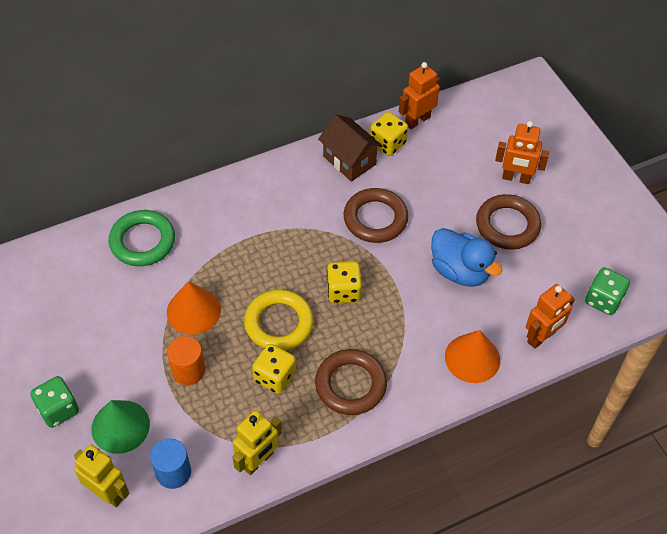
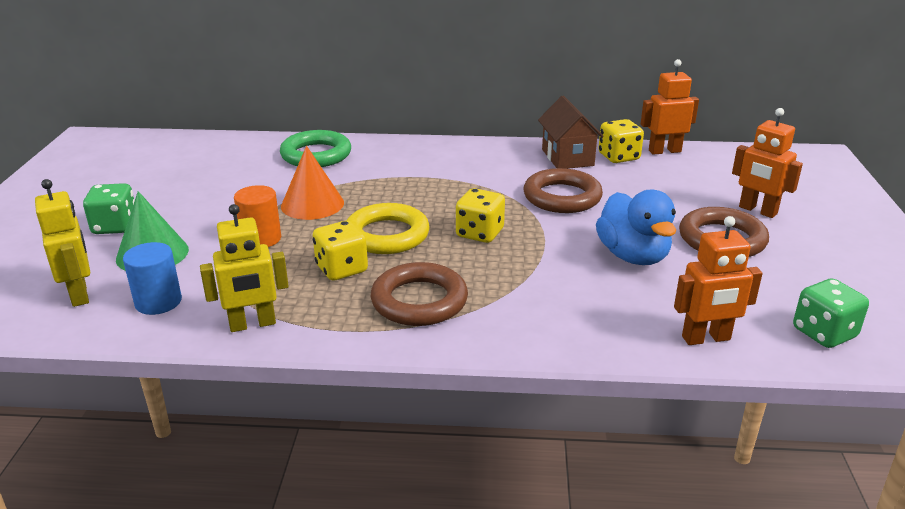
camera: 30 degrees right, 25 degrees down
(472, 358) = (593, 327): orange cone -> none

